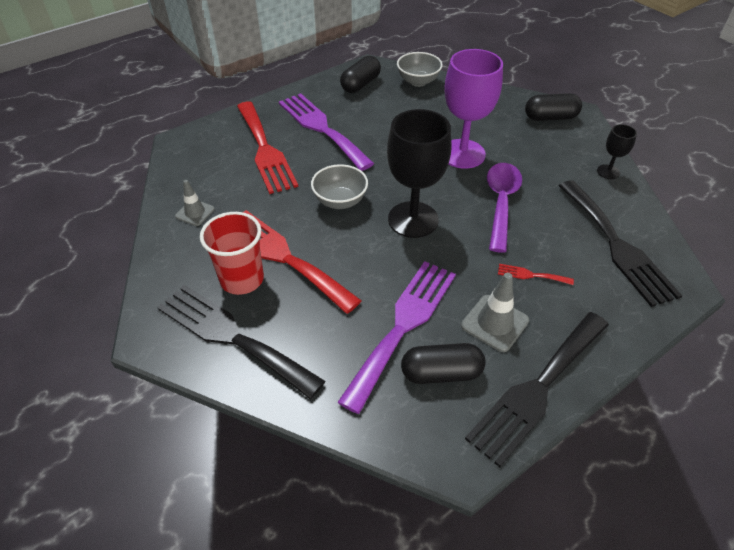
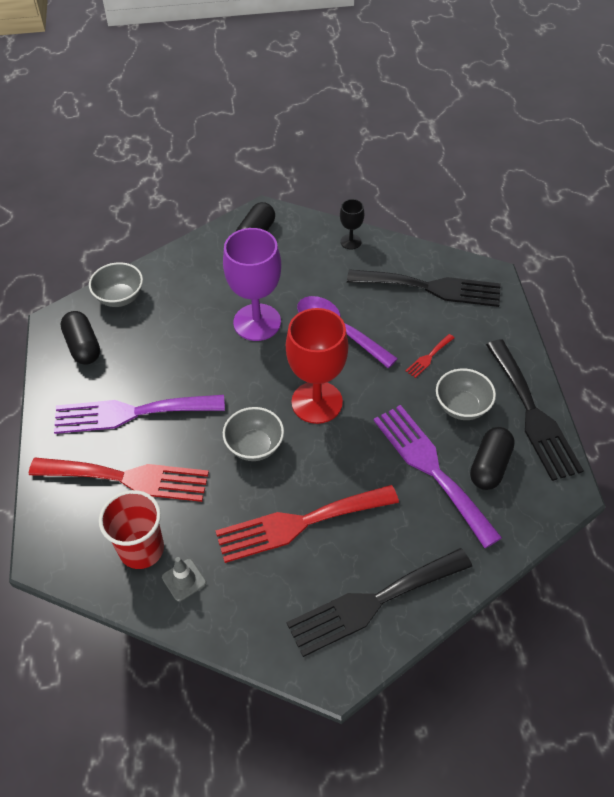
camera: 60 degrees left, 5 degrees up
(242, 279) = (307, 569): red cup -> red cup (141, 549)
(413, 219) = (317, 402): black goblet -> red goblet
(494, 323) = (462, 407): grey traffic cone -> grey bowl

